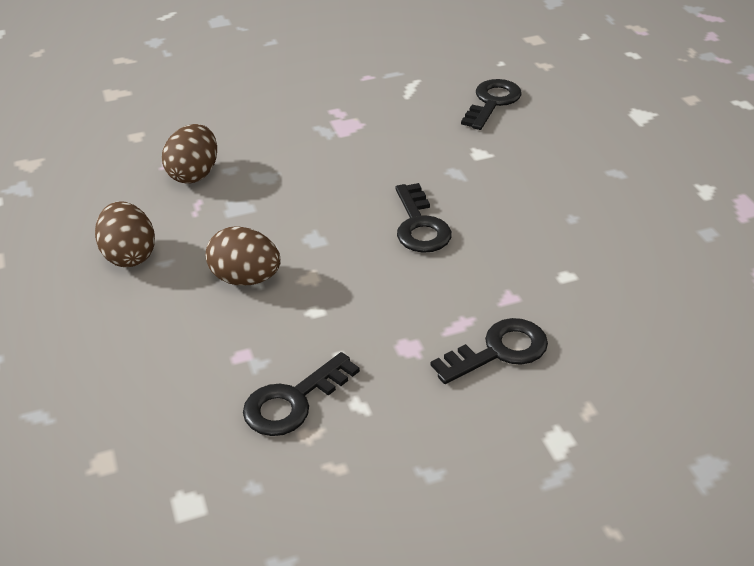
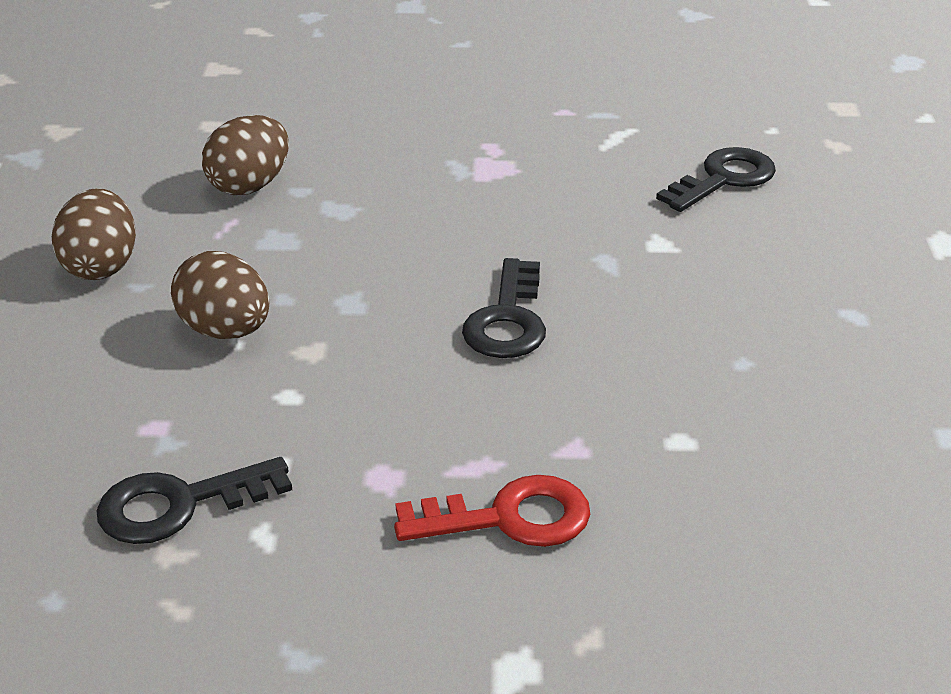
camera: 20 degrees right, 5 degrees down
(499, 351) = (509, 518): black key -> red key

